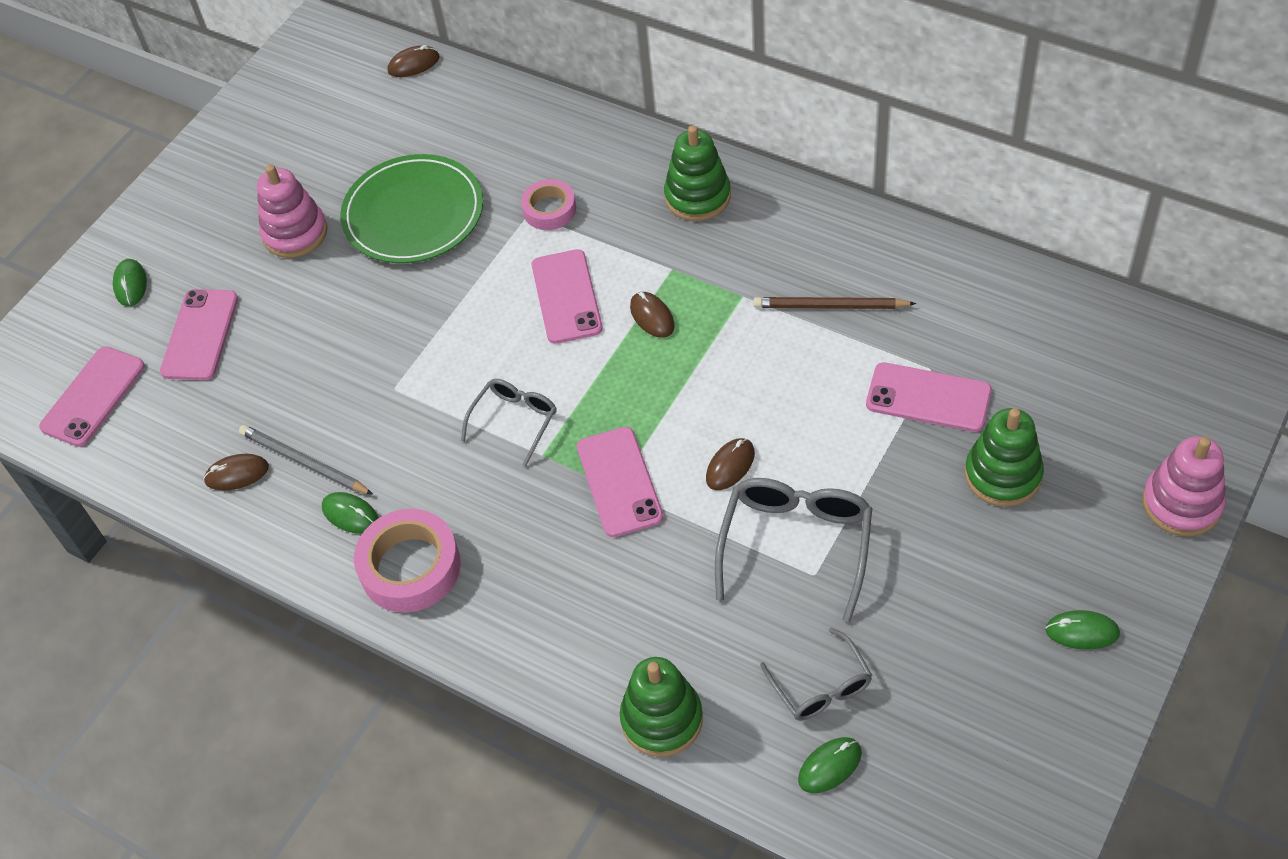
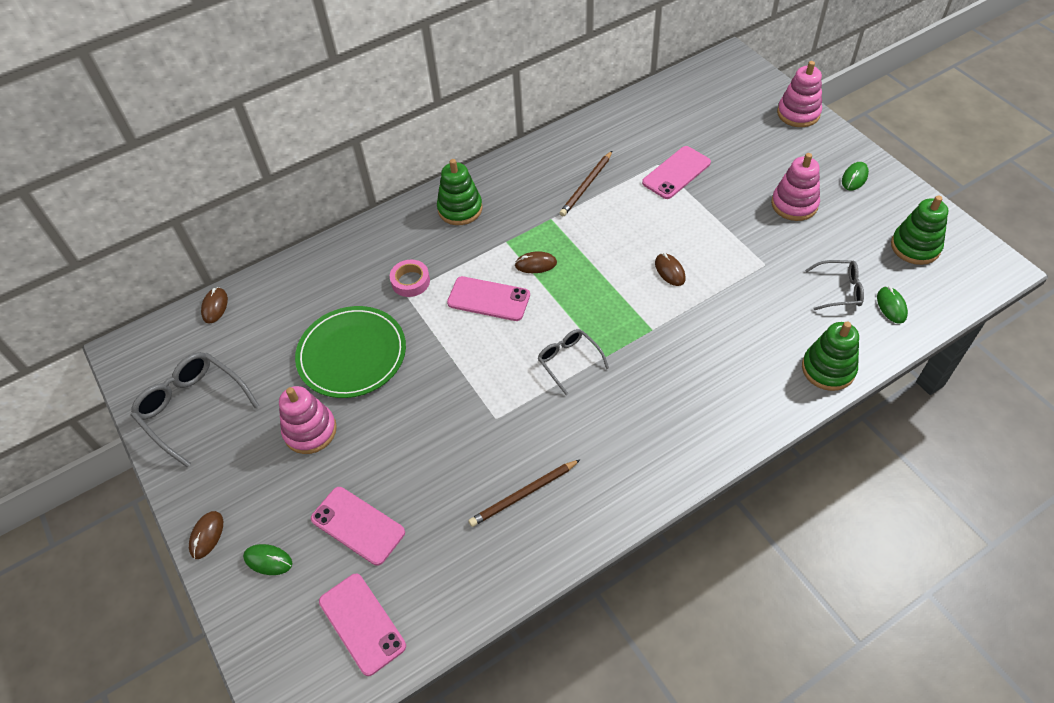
camera: 65 degrees left, 0 degrees up
(237, 474) = (506, 542): brown mouse -> brown mouse (207, 535)
(304, 462) = (523, 494): grey pencil -> brown pencil
(350, 515) = (586, 480): green mouse -> none
(410, 567) = (650, 460): pink tape -> none
(619, 482) = (649, 326): pink phone -> none
(796, 546) = (742, 264): grey glasses -> grey glasses (193, 409)
(963, 569) = (794, 204): none -> pink stacking toy
(1003, 475) = (744, 166): green stacking toy -> green stacking toy (915, 246)

